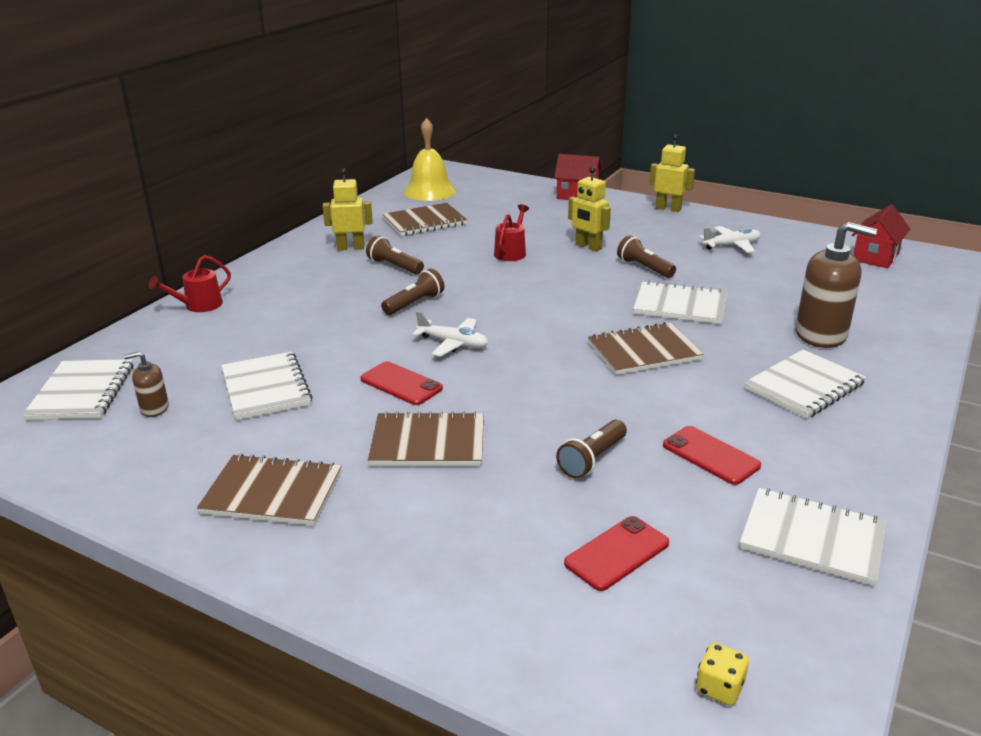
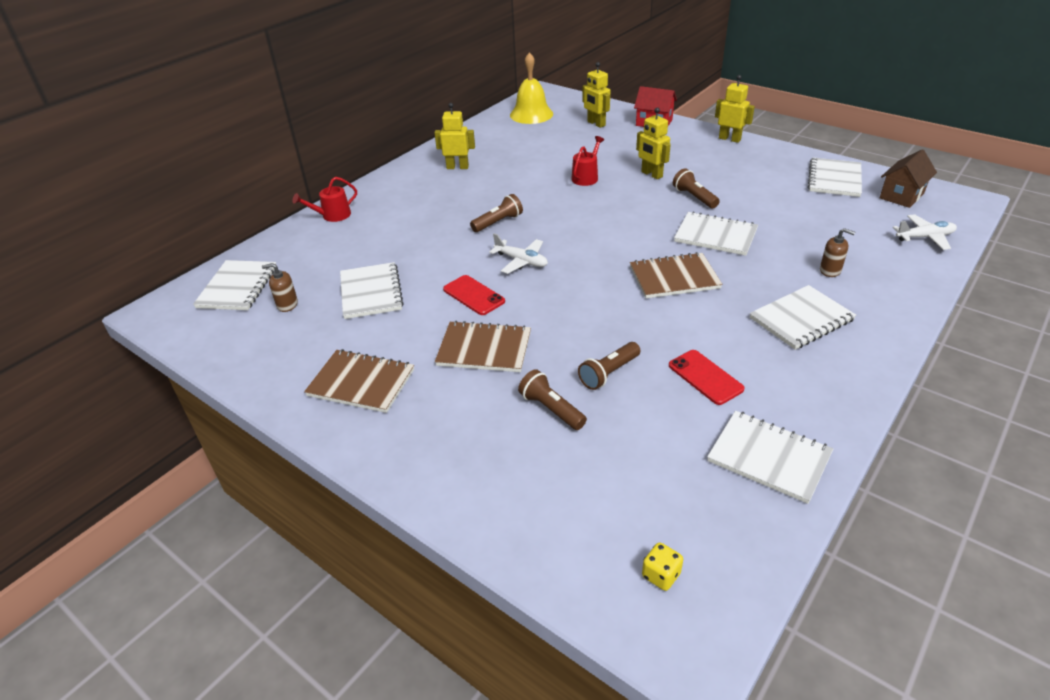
camera: 10 degrees right, 10 degrees up
(394, 266) = (489, 186): brown flashlight -> brown flashlight (551, 409)
(424, 222) = (521, 144): brown notebook -> none
(509, 198) = (596, 123): none -> yellow robot
(617, 553) = (609, 456): red phone -> none
(731, 246) = (775, 178): white plane -> white plane (925, 237)
(797, 244) = (834, 179): none -> white notebook
(821, 334) = (830, 270): brown soap dispenser -> brown soap dispenser, size x0.49
(875, 257) = (901, 195): red house -> brown house

